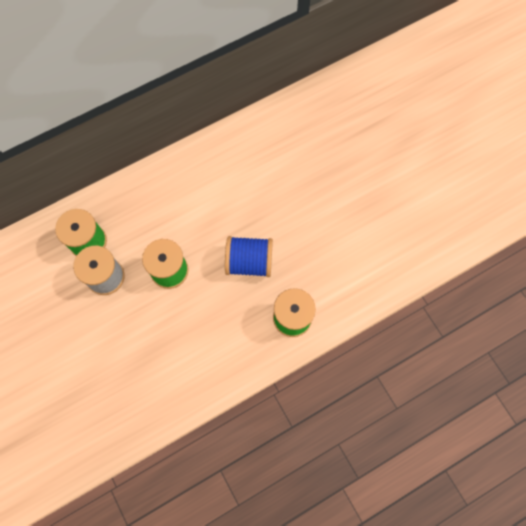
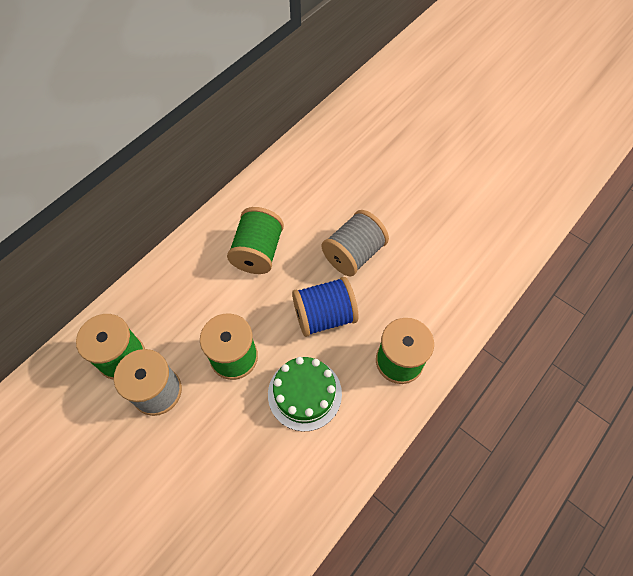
camera: 20 degrees left, 10 degrees down
(211, 317) = (304, 394): none -> green cake
(217, 191) = (258, 252): none -> green spool
(293, 219) = (353, 254): none -> grey spool

